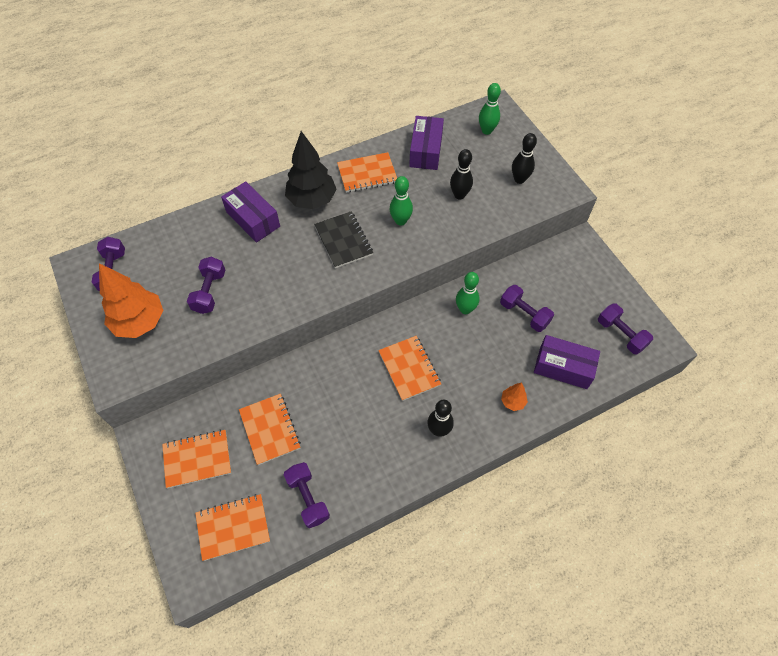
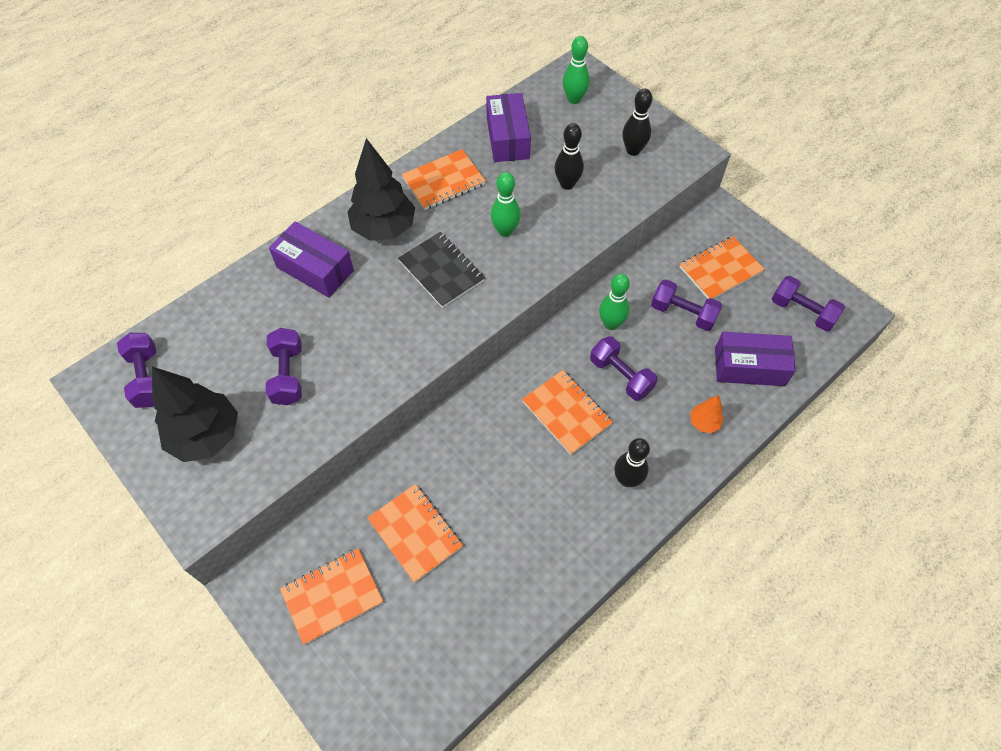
camera: 15 degrees left, 0 degrees up
(140, 322) = (206, 436): orange tree -> black tree
(233, 527) = (408, 671): orange notebook -> orange notebook (720, 270)
(308, 498) = (492, 607): purple dumbbell -> purple dumbbell (621, 376)

